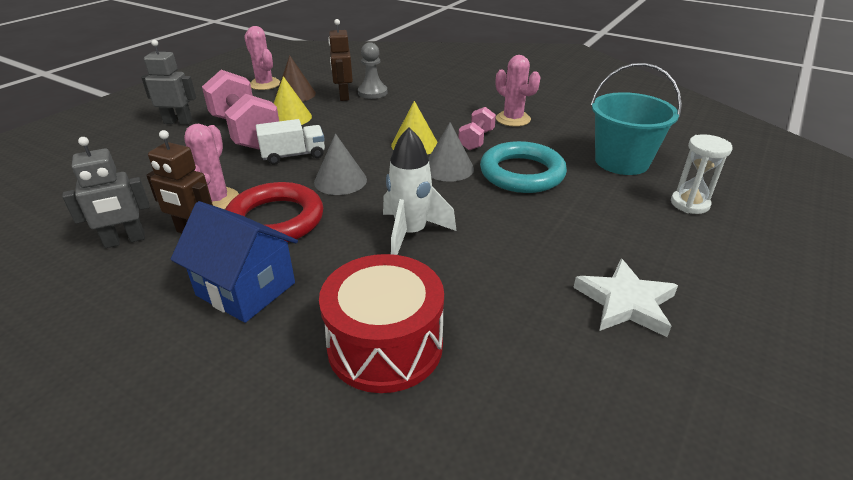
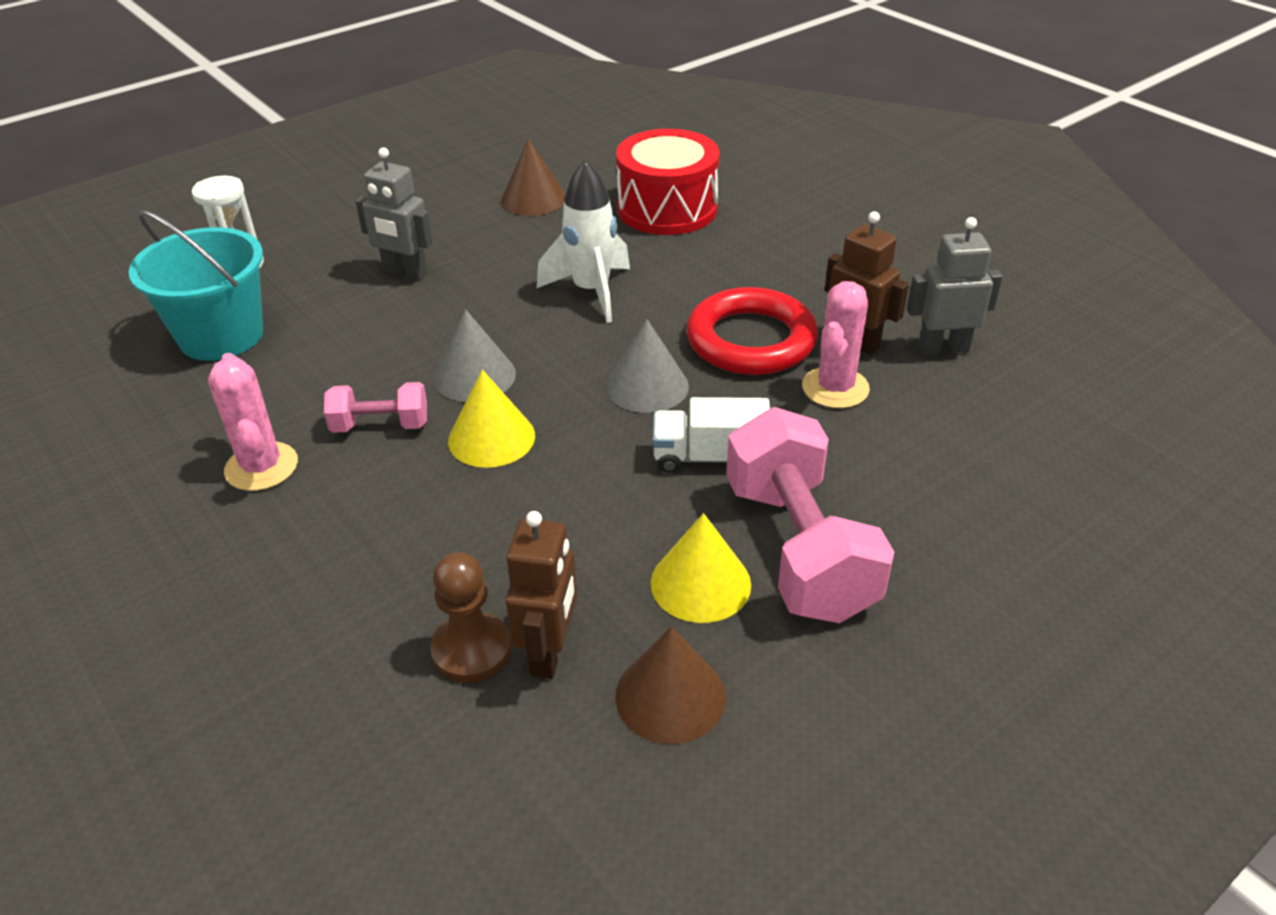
camera: 160 degrees left, 5 degrees up
(178, 122) = (959, 629): grey robot -> grey robot (405, 272)
(246, 289) = (787, 270): blue house -> none
(265, 84) = (751, 789): pink cactus -> none
(372, 93) = (471, 650): grey pawn -> brown pawn
(476, 140) = (380, 426): pink dumbbell -> pink dumbbell turned 45 degrees clockwise
(522, 173) = (381, 345): turquoise ring -> none
(537, 326) = (533, 199): none -> brown cone
(625, 302) = (442, 200): white star -> none

